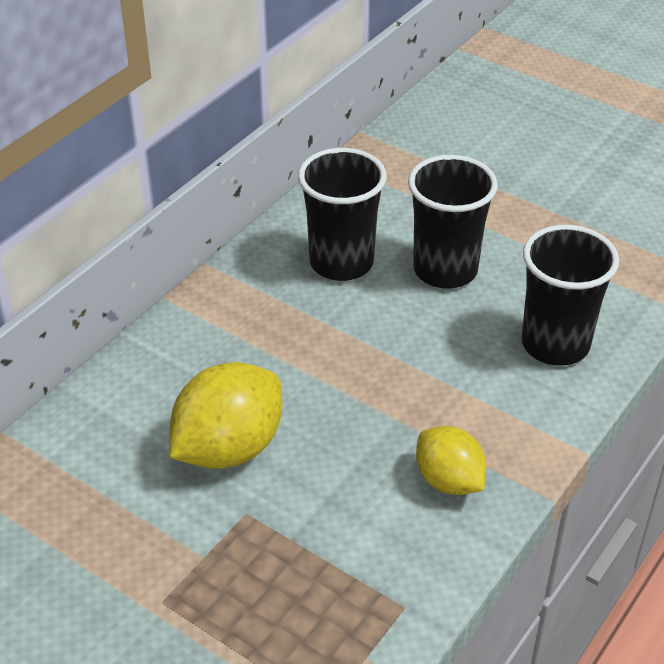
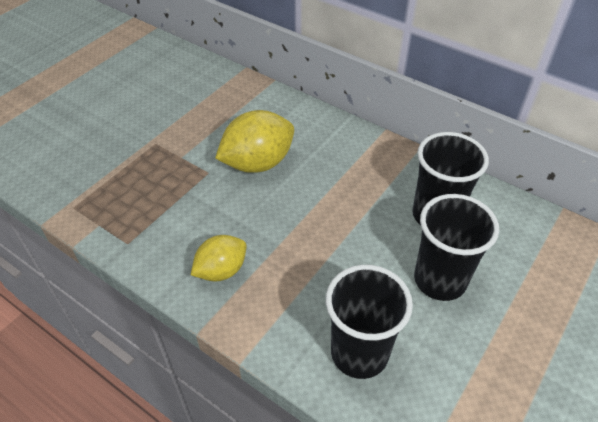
camera: 90 degrees right, 5 degrees up
(229, 448) = (257, 163): yellow lemon -> yellow lemon turned 75 degrees counterclockwise

